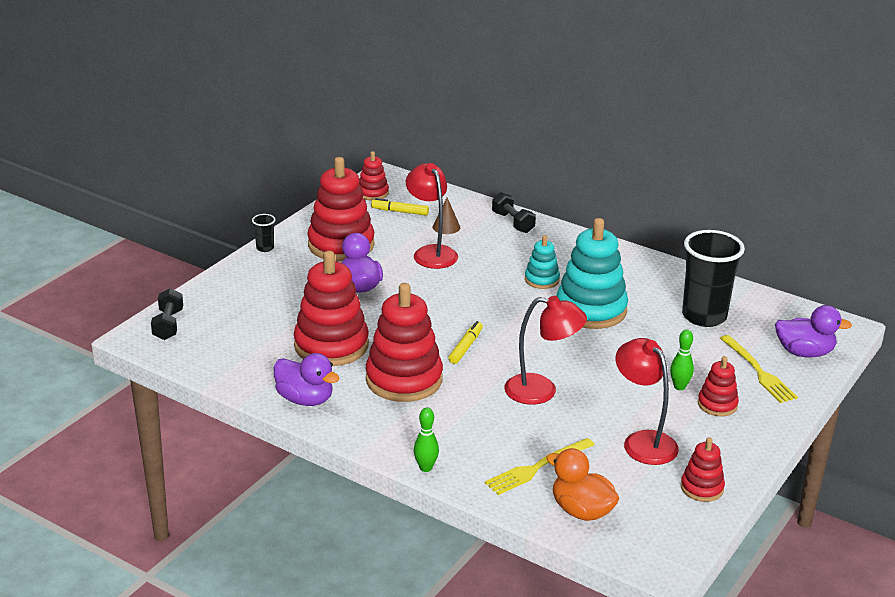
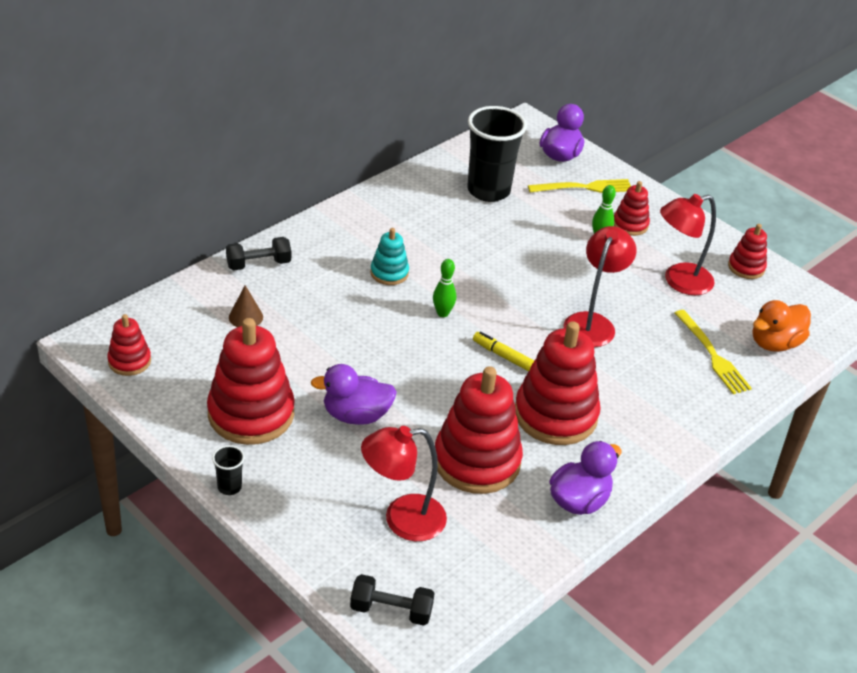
camera: 80 degrees left, 10 degrees up
(400, 212) = (190, 347): yellow marker -> none
(426, 468) = (707, 429): green bowling pin -> green bowling pin (442, 313)
(431, 252) = (300, 341): red lamp -> red lamp (402, 519)
(591, 310) = (457, 255): turquoise stacking toy -> none

